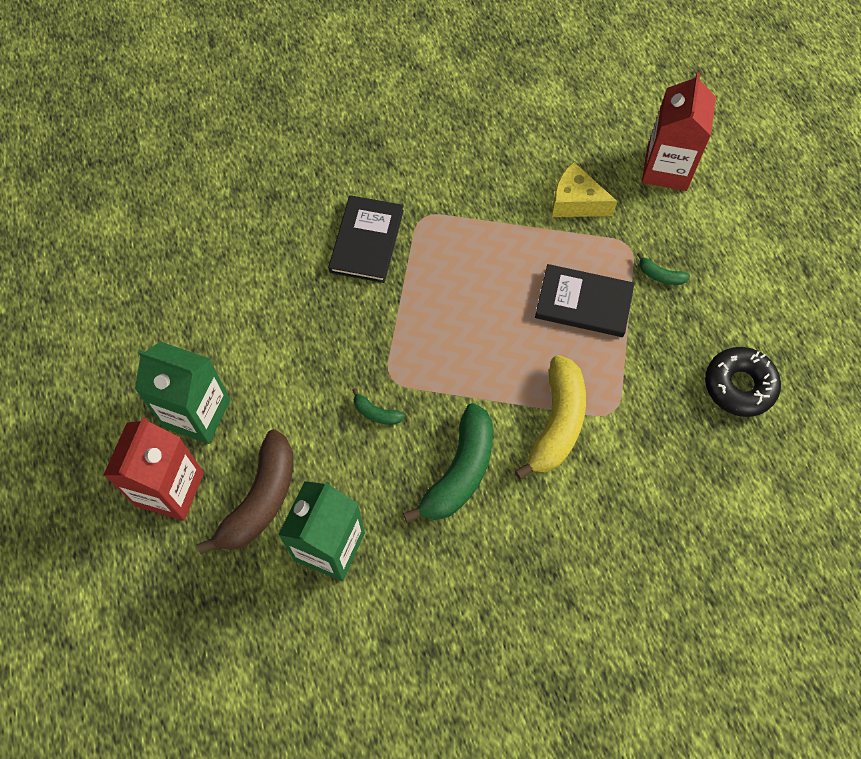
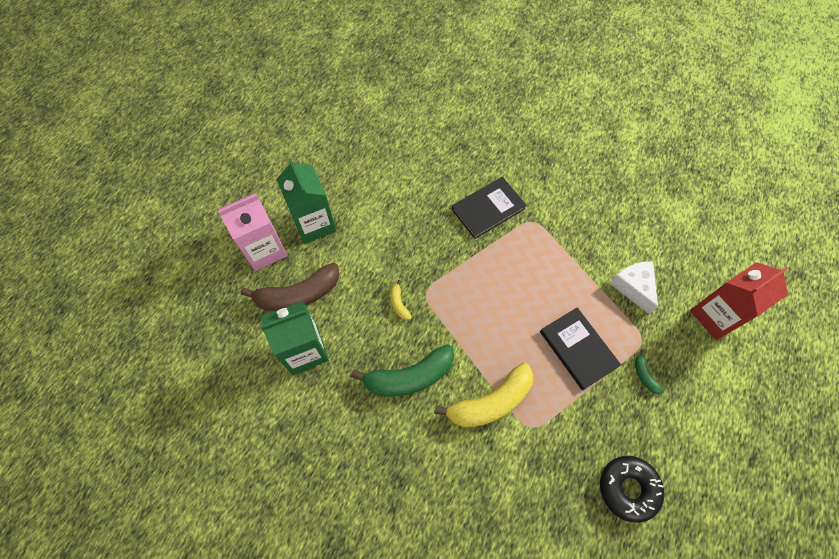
camera: 45 degrees right, 0 degrees up
(170, 489) = (264, 250): red carton -> pink carton
(376, 413) = (399, 304): green banana -> yellow banana
(575, 202) = (633, 287): yellow cheese -> white cheese

